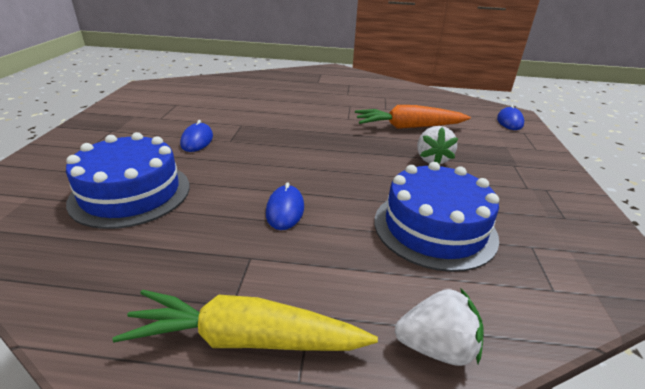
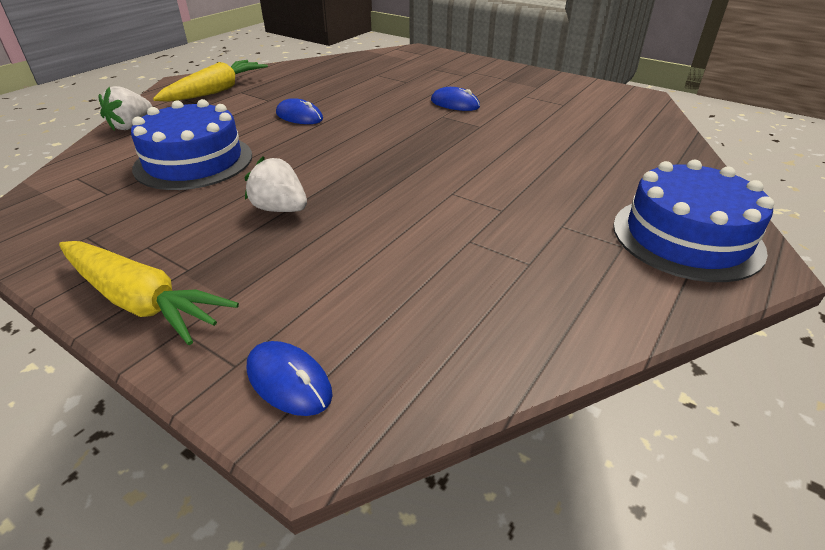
camera: 120 degrees right, 5 degrees up
(131, 193) = (383, 79): blue cake -> blue cake (686, 237)
(408, 127) = (380, 231): orange carrot -> none
(547, 166) = (141, 301): none -> yellow carrot

